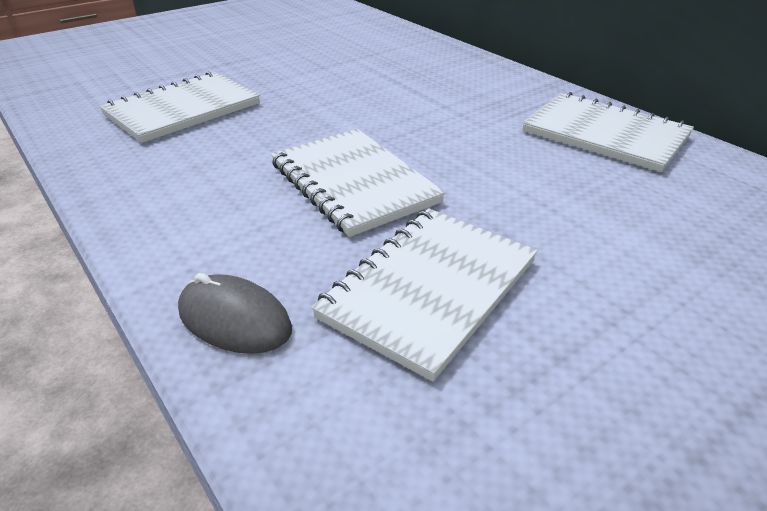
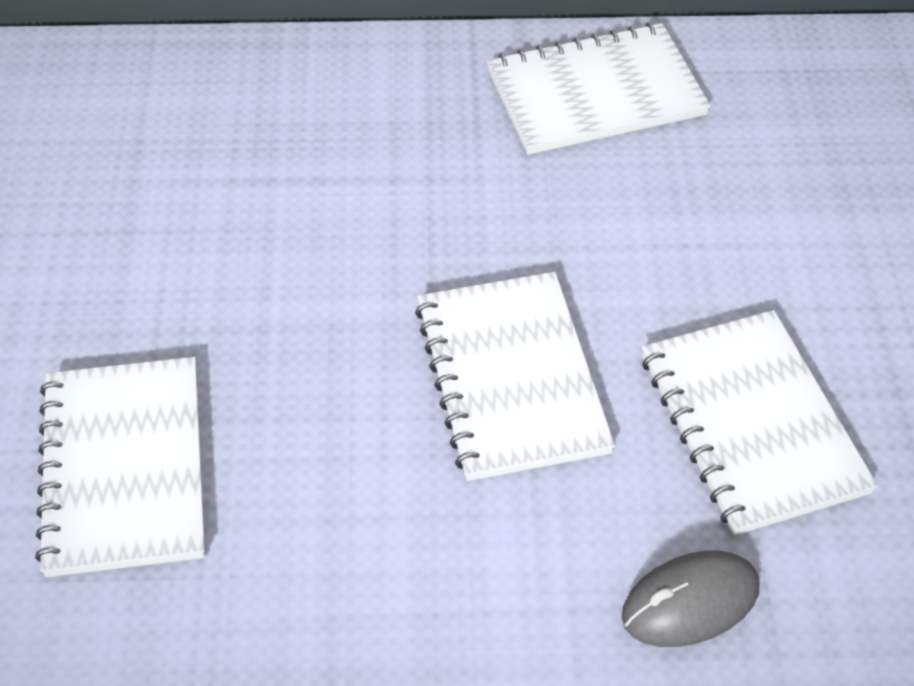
camera: 55 degrees left, 15 degrees up
(354, 183) = (512, 378): white notebook -> white notebook turned 75 degrees clockwise

